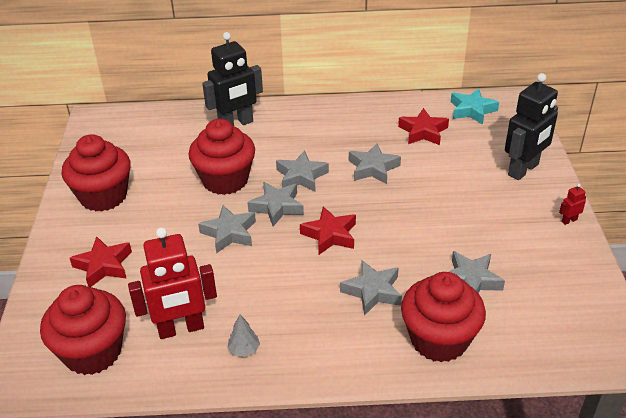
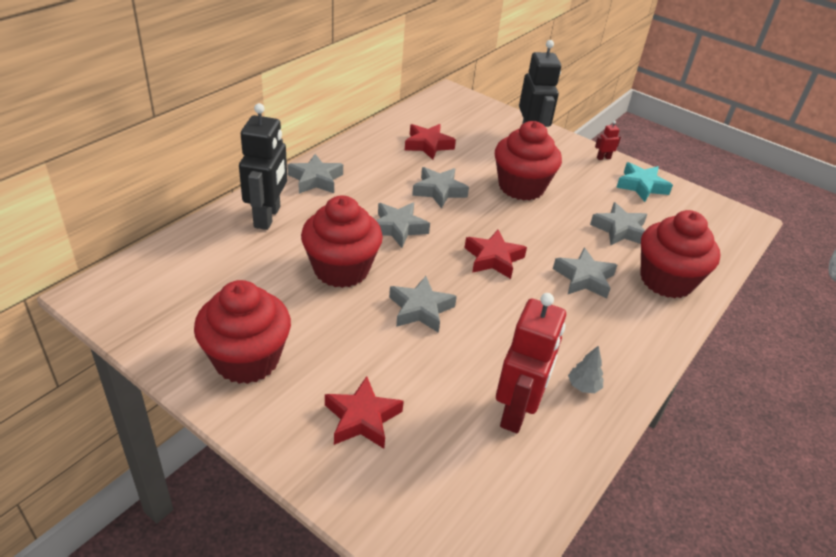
camera: 55 degrees left, 0 degrees up
(93, 352) = (486, 495): red cupcake -> red cupcake (521, 187)
(277, 207) = (421, 263): grey star -> grey star (315, 179)
(472, 110) = (434, 113): turquoise star -> turquoise star (641, 186)
(569, 220) = (603, 158): red robot -> red robot turned 60 degrees clockwise

